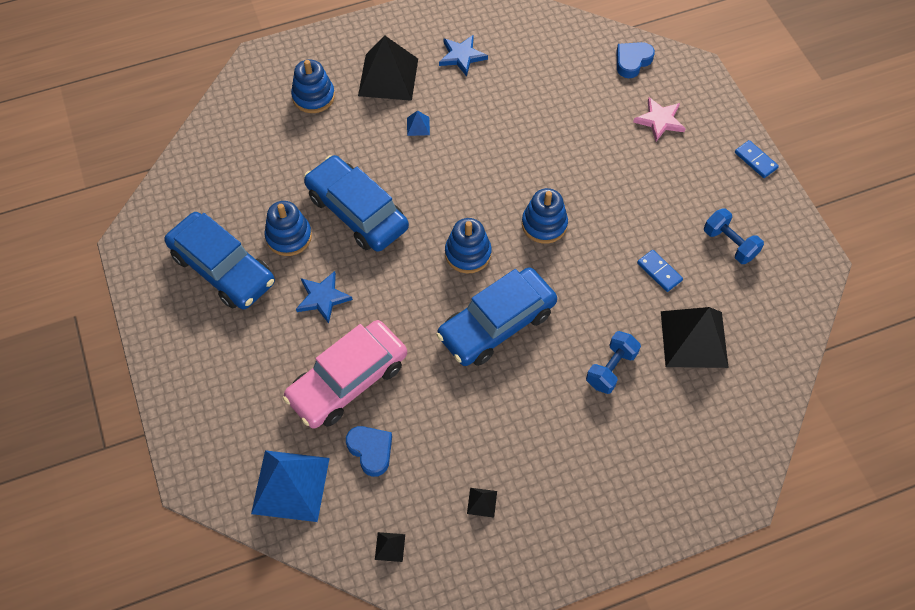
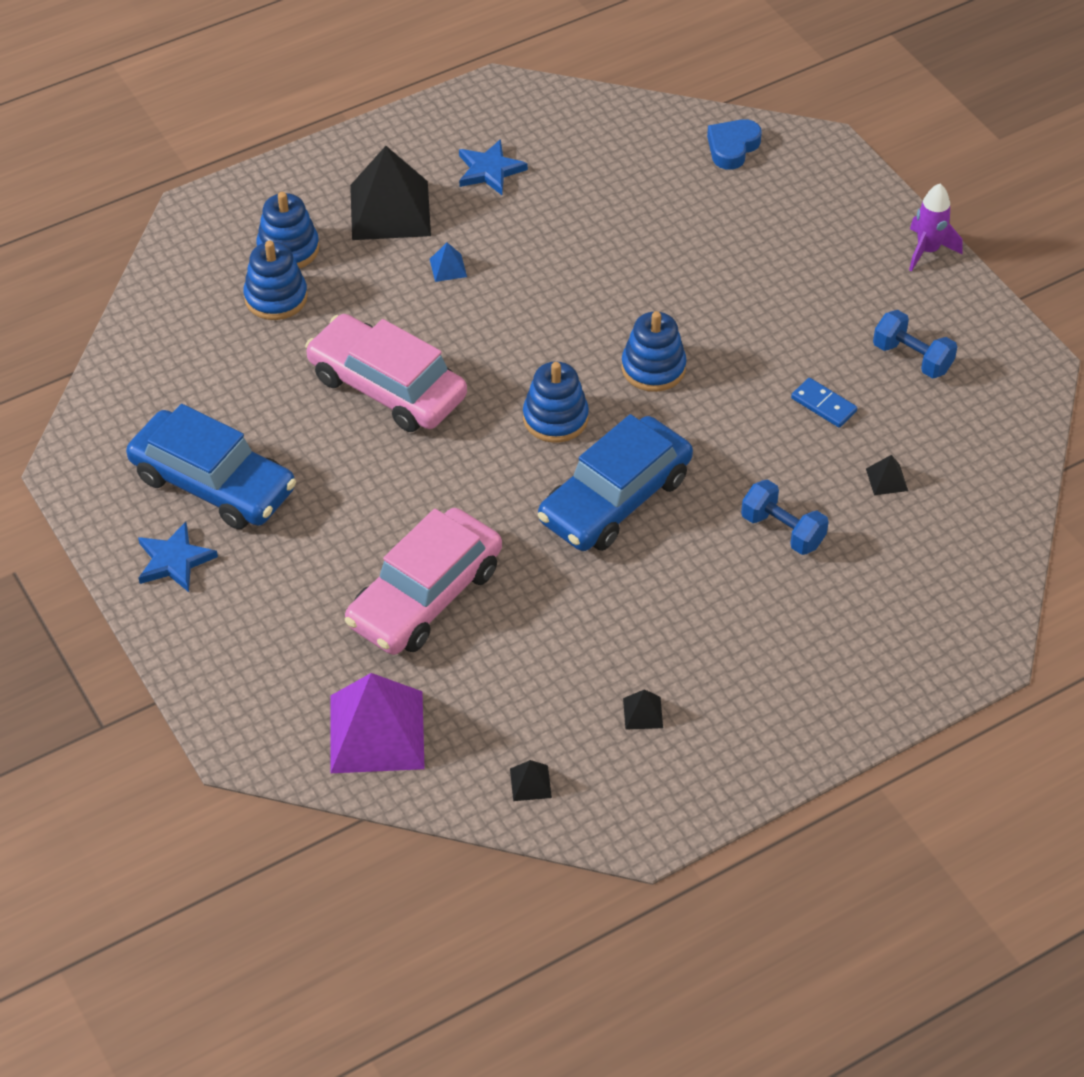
camera: 10 degrees left, 10 degrees down
(289, 236) = (297, 431): blue stacking toy -> blue stacking toy (276, 297)
(291, 485) = (377, 732): blue pyramid -> purple pyramid
(323, 298) = (365, 500): blue star -> blue star (174, 560)
(357, 211) = (387, 387): blue car -> pink car
(371, 451) = (477, 675): blue heart -> none
(611, 369) = (782, 530): blue dumbbell -> blue dumbbell turned 75 degrees counterclockwise
(660, 120) = (786, 217): pink star -> none
(694, 339) = (886, 479): black pyramid -> black pyramid, size x0.41
(755, 160) = (927, 250): blue domino -> purple rocket

